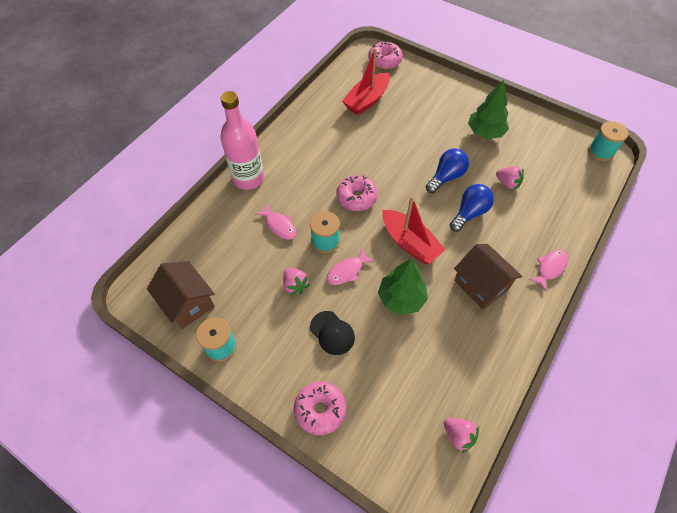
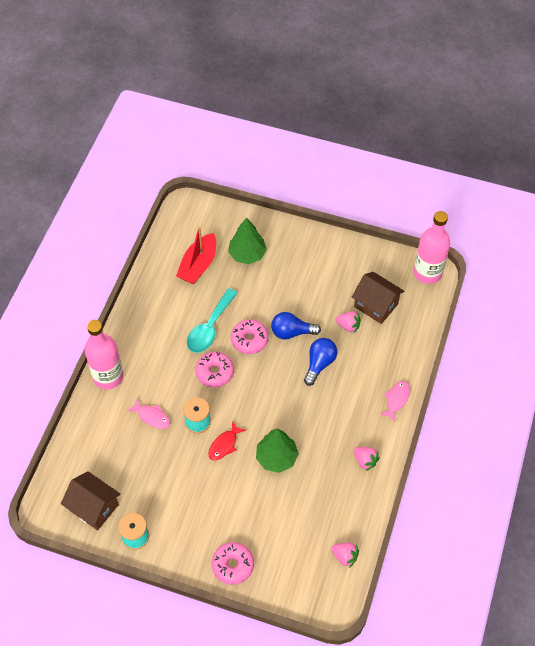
camera: 15 degrees left, 0 degrees up
(295, 285) = (183, 468): pink strawberry -> pink strawberry (365, 461)
(332, 333) = (226, 501): black cap -> none
(347, 271) = (224, 445): pink fish -> red fish
(363, 156) = (210, 328): none -> turquoise spoon
(384, 60) = (204, 213): pink donut -> pink donut (249, 340)
(410, 243) = (273, 405): red boat -> none
(446, 177) = (292, 332): blue light bulb -> blue light bulb turned 120 degrees counterclockwise
(481, 285) = (341, 429): brown house -> brown house (376, 305)
(485, 132) = (319, 276): green tree -> green tree (247, 254)
(601, 151) = (427, 273): turquoise spool -> pink bottle

